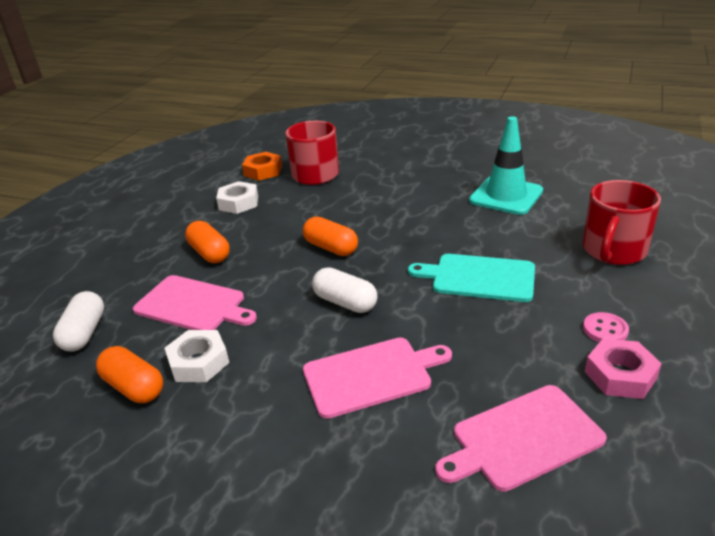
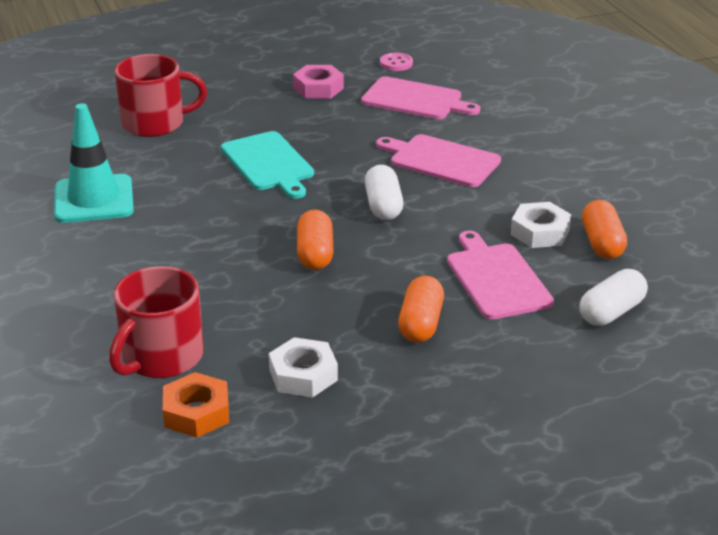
camera: 135 degrees left, 0 degrees up
(605, 330) = (275, 102): pink button -> pink button (396, 63)

